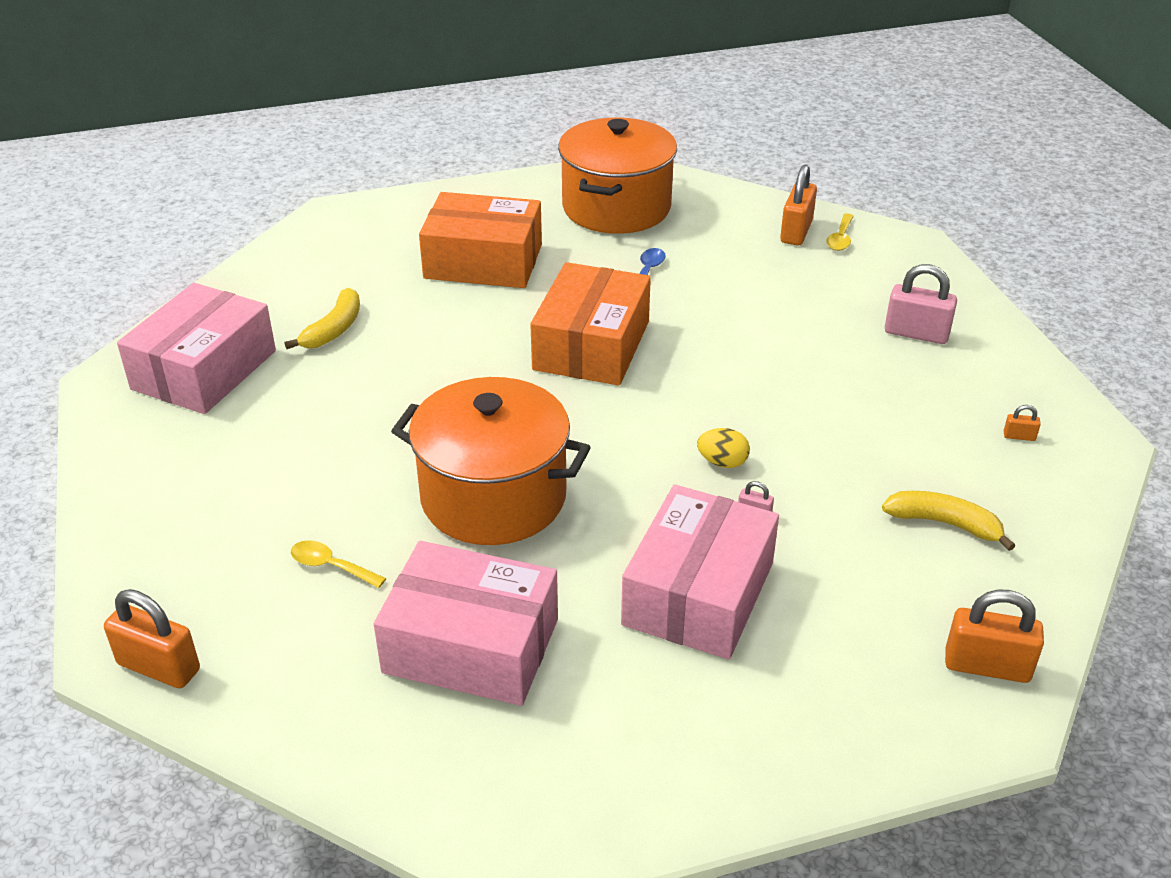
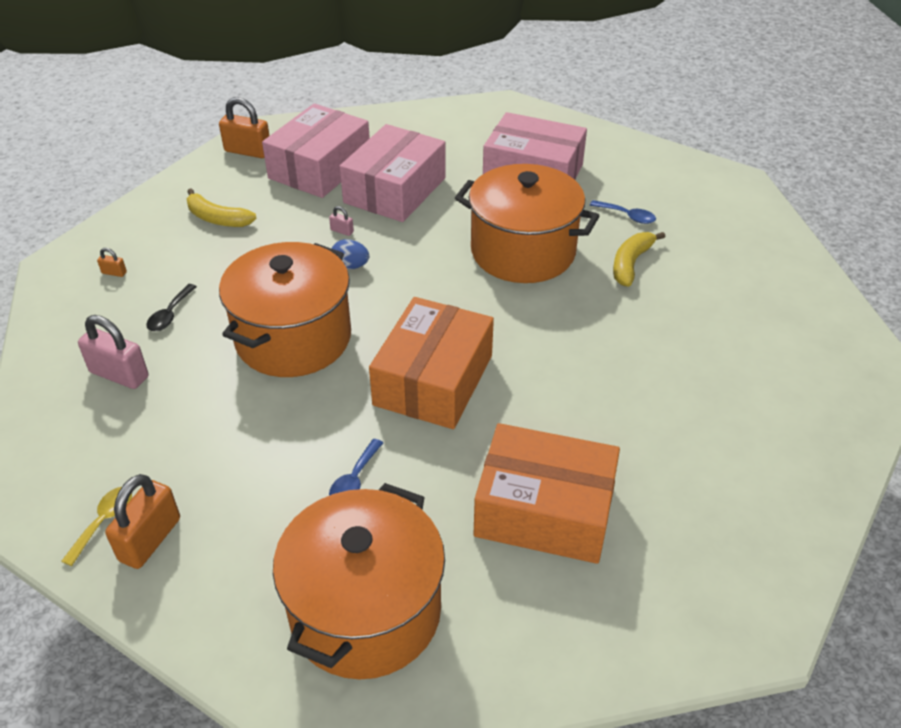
camera: 175 degrees left, 5 degrees up
(159, 667) = (709, 173): orange padlock -> none
(204, 370) = (796, 375): pink box -> pink box (320, 168)
(330, 566) = (627, 216): yellow spoon -> blue spoon
(334, 329) = (690, 417): yellow banana -> yellow banana (631, 264)
(722, 462) = (350, 266): yellow egg -> blue egg
(755, 376) = (293, 338): none -> orange pot
(910, 392) = (170, 314): none -> black spoon

